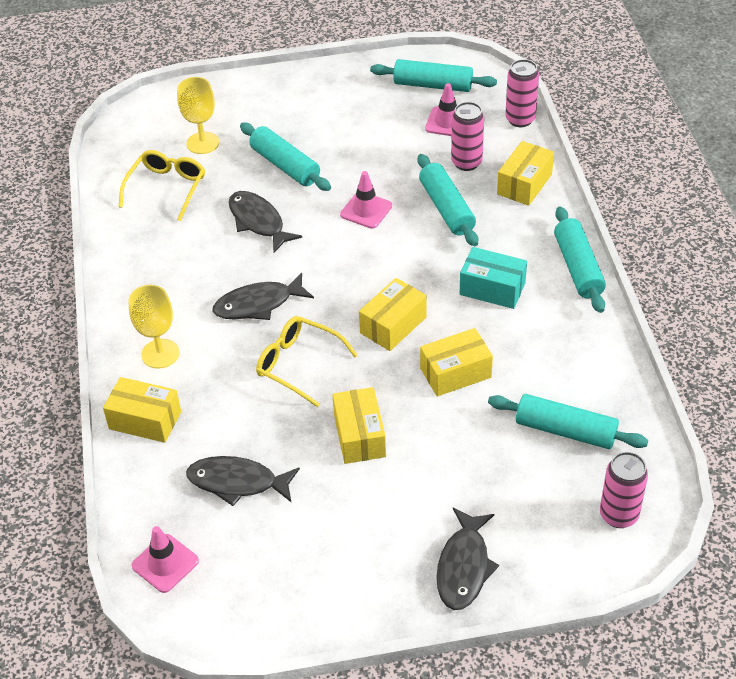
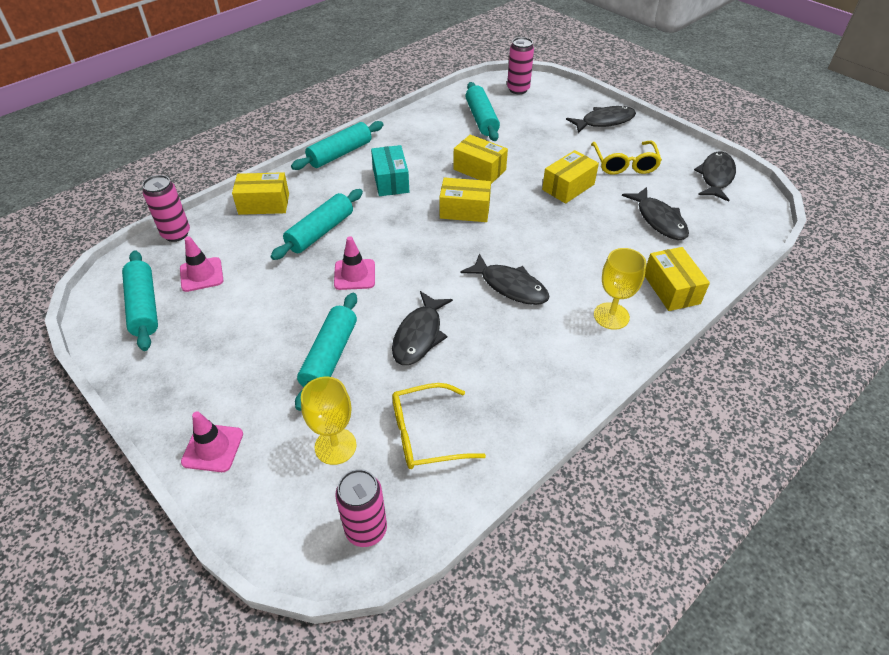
camera: 125 degrees left, 0 degrees up
(165, 563) = (743, 221): pink traffic cone -> pink traffic cone (213, 448)
(255, 603) = (716, 177): none -> black fish
(298, 364) = (543, 238): yellow glasses -> yellow glasses (624, 164)
(466, 162) = (254, 242): pink can -> pink can (366, 530)

